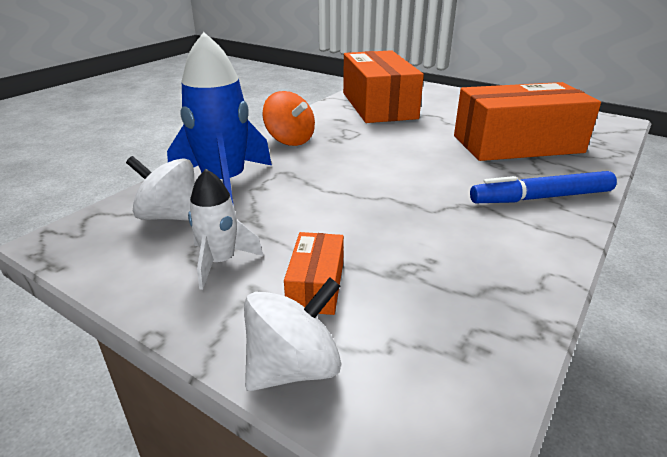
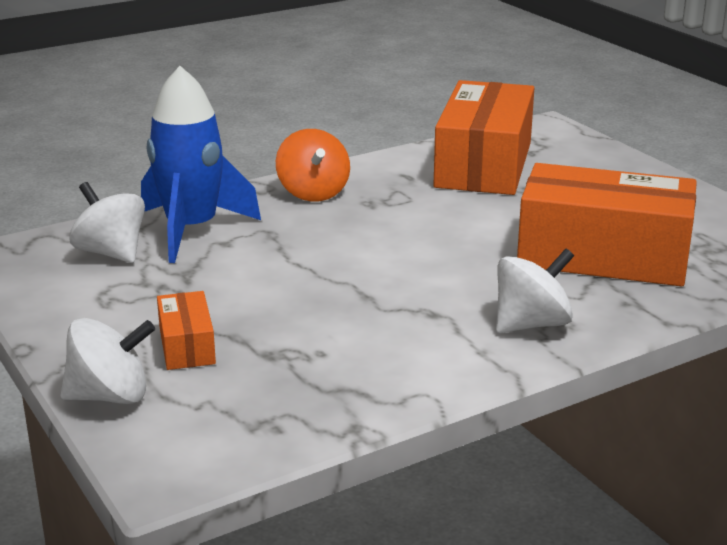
camera: 25 degrees right, 5 degrees down
(220, 262) = (122, 305): white rocket -> none
(316, 286) = (187, 345): orange box -> orange box turned 45 degrees counterclockwise
(541, 198) = (531, 324): blue marker -> white spinning top

